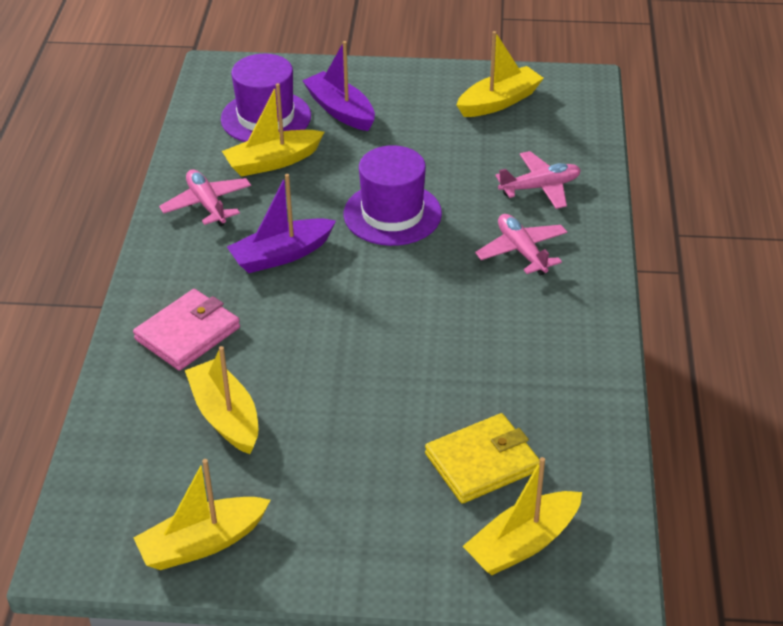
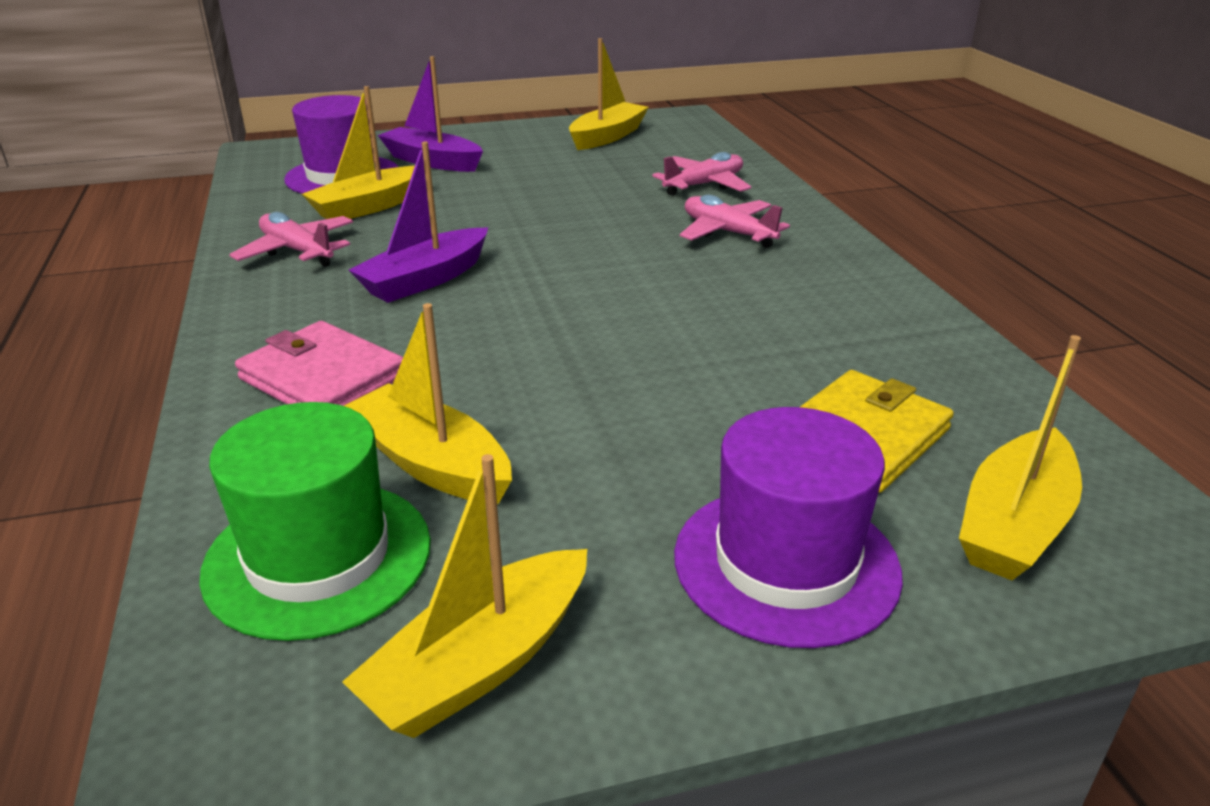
camera: 20 degrees left, 10 degrees down
(148, 463) = (318, 557): none -> green hat
(188, 333) = (323, 378): pink wallet -> pink wallet turned 75 degrees counterclockwise
(392, 214) = (548, 226): purple hat -> purple hat (786, 563)

